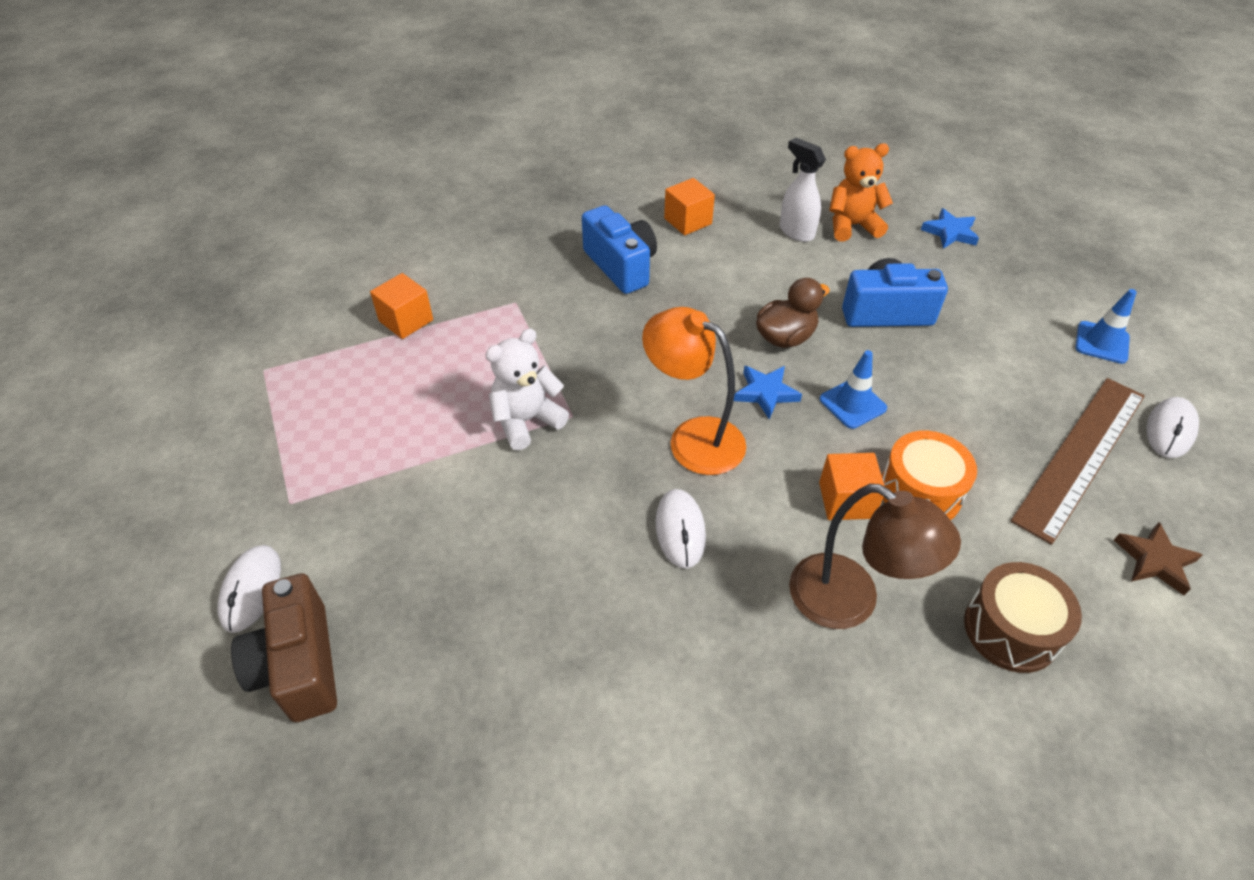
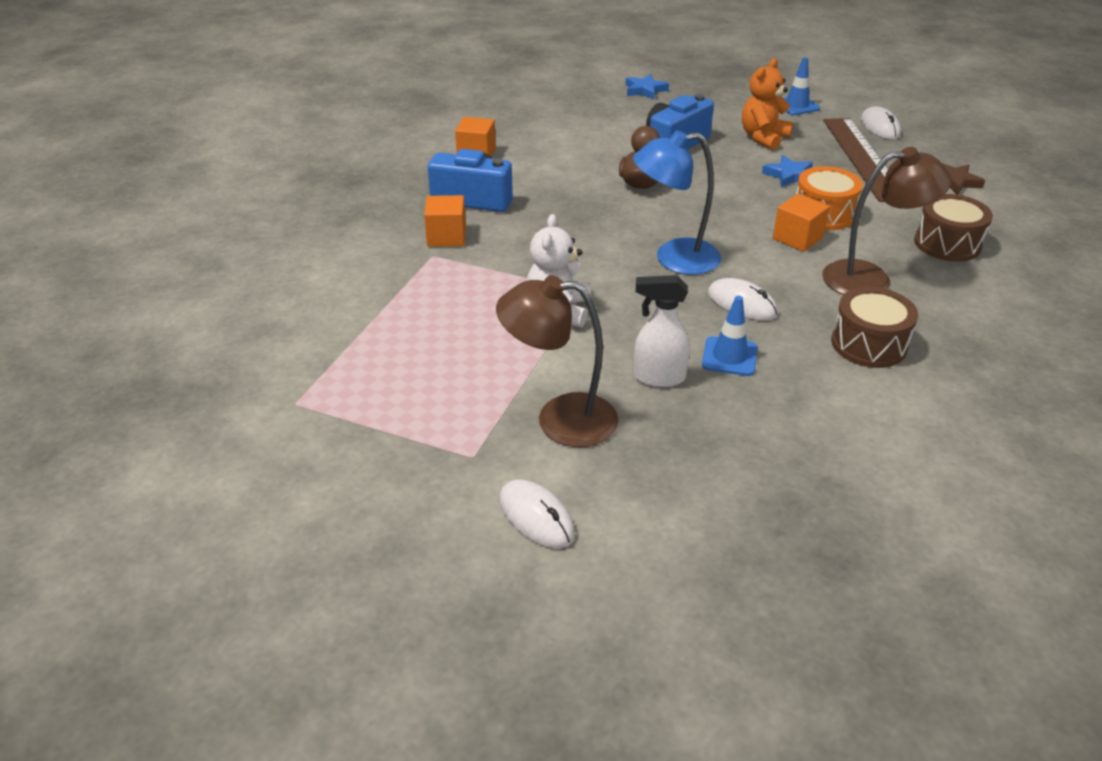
camera: 45 degrees left, 10 degrees down
(299, 665) = (644, 523): brown camera -> none
(382, 521) = (560, 419): none -> brown lamp
(406, 320) = (365, 309): orange cube -> orange cube (446, 236)
(693, 438) = (674, 259): orange lamp -> blue lamp
(729, 670) = (868, 344): none -> brown drum
(765, 393) = (676, 215): blue star -> blue star (789, 175)
(796, 232) = (556, 129): white spray bottle -> white spray bottle (658, 377)
(852, 226) = (585, 111): orange teddy bear -> orange teddy bear (763, 138)
(852, 404) = (729, 194): blue traffic cone -> blue traffic cone (729, 356)

